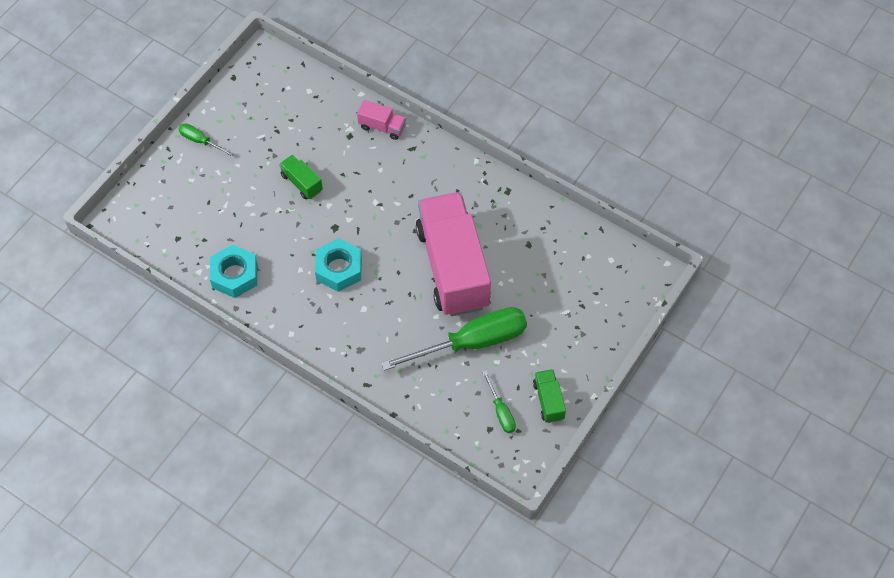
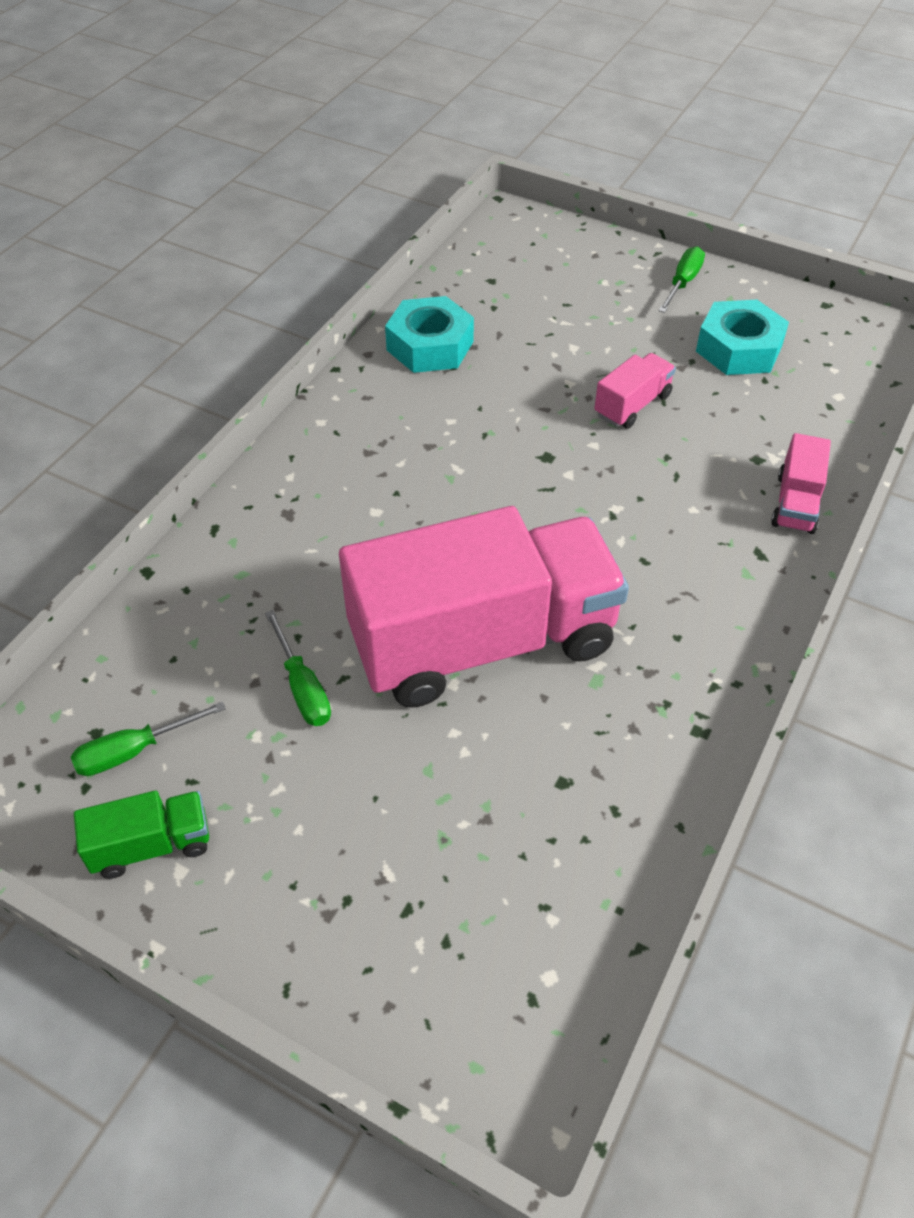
camera: 85 degrees right, 10 degrees down
(301, 183) = (632, 405): green truck -> pink truck
(339, 269) = (458, 470): turquoise nut -> turquoise nut (739, 349)
(471, 342) = (303, 687): green screwdriver -> green screwdriver, size x0.46

